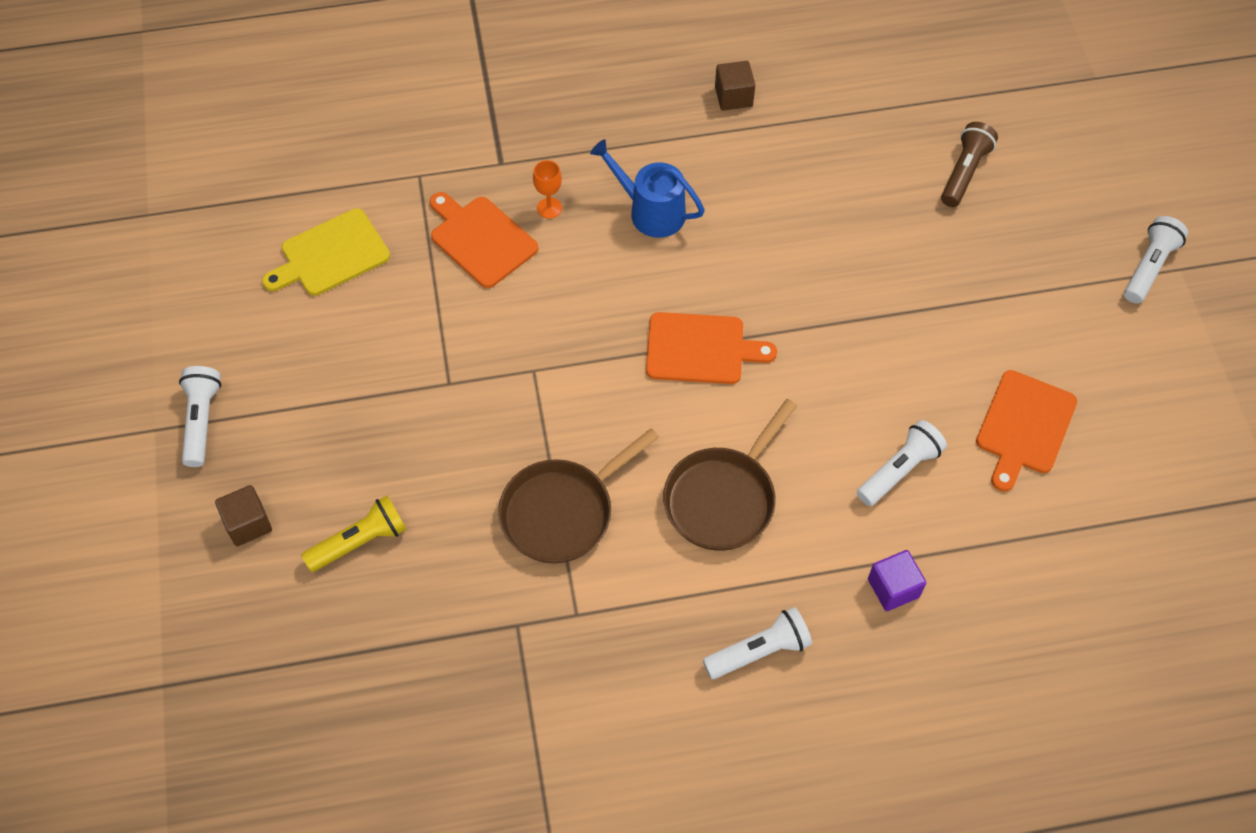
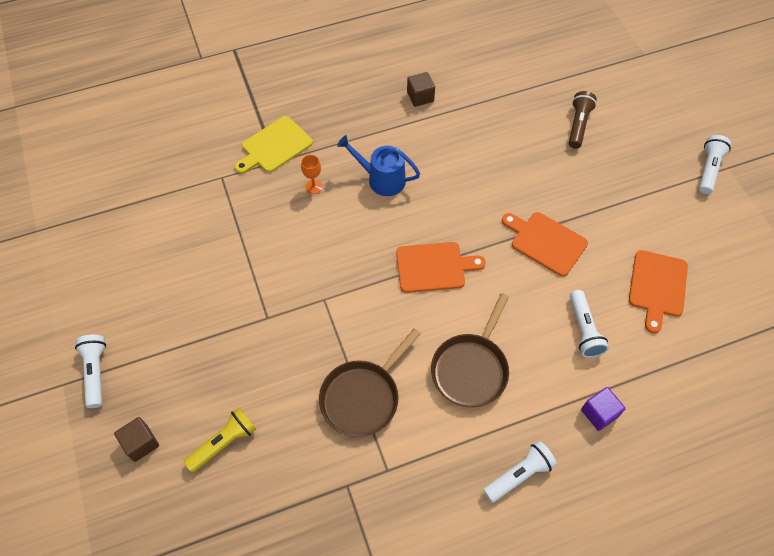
camera: 10 degrees left, 0 degrees up
(331, 255) = (170, 240): yellow cutting board -> yellow cutting board (274, 146)
(481, 239) = (271, 214): orange cutting board -> orange cutting board (546, 242)
(899, 470) = (584, 330): white flashlight -> white flashlight turned 135 degrees clockwise

